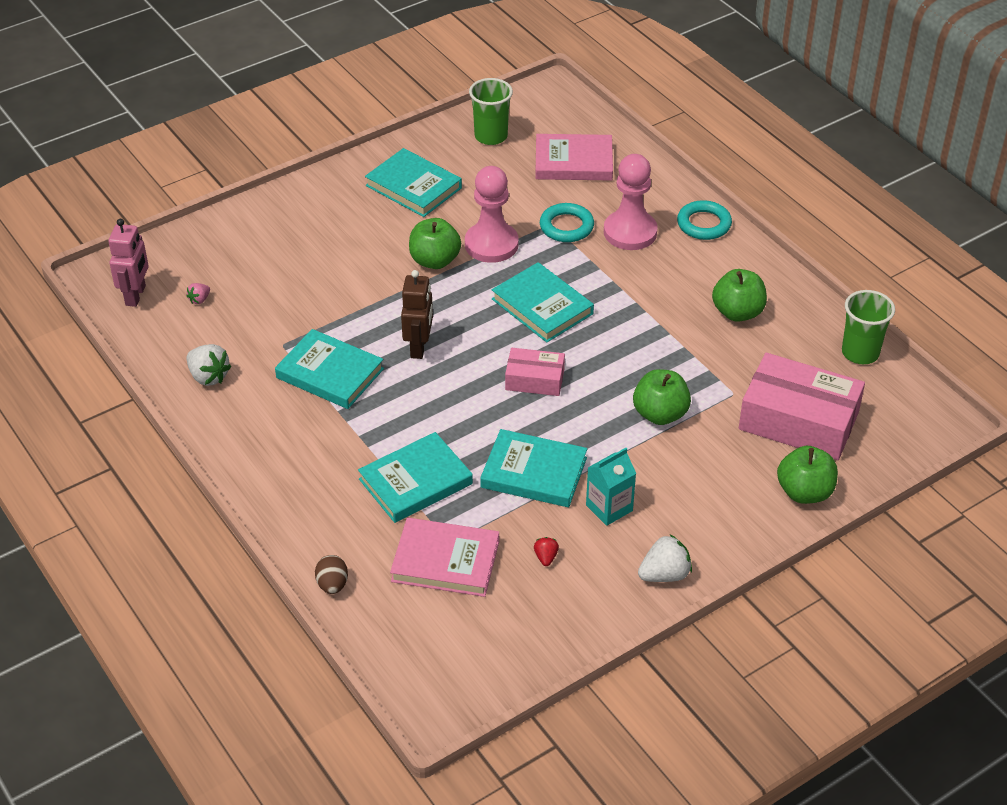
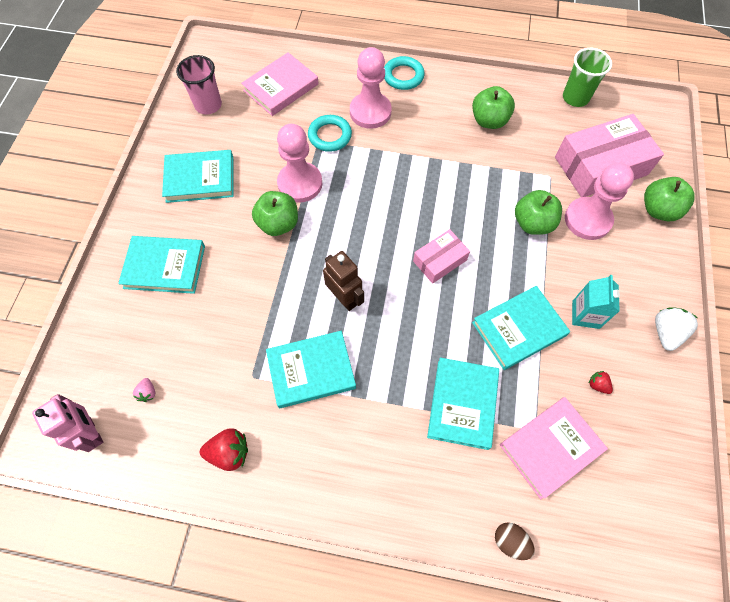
camera: 45 degrees left, 20 degrees up
(208, 376) = (229, 452): white strawberry -> red strawberry
(491, 136) = (208, 105): green cup -> pink cup
(542, 306) = (382, 204): turquoise book -> turquoise book (165, 266)
(719, 448) = (587, 220): none -> pink pawn

